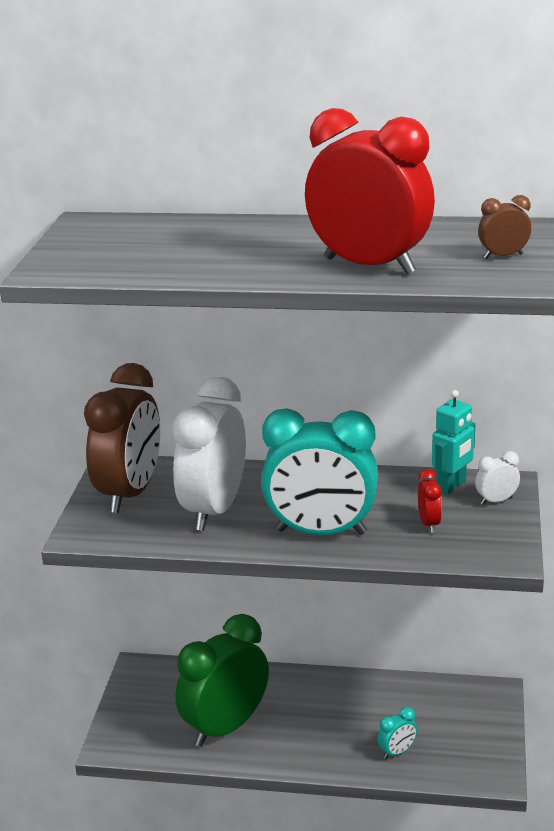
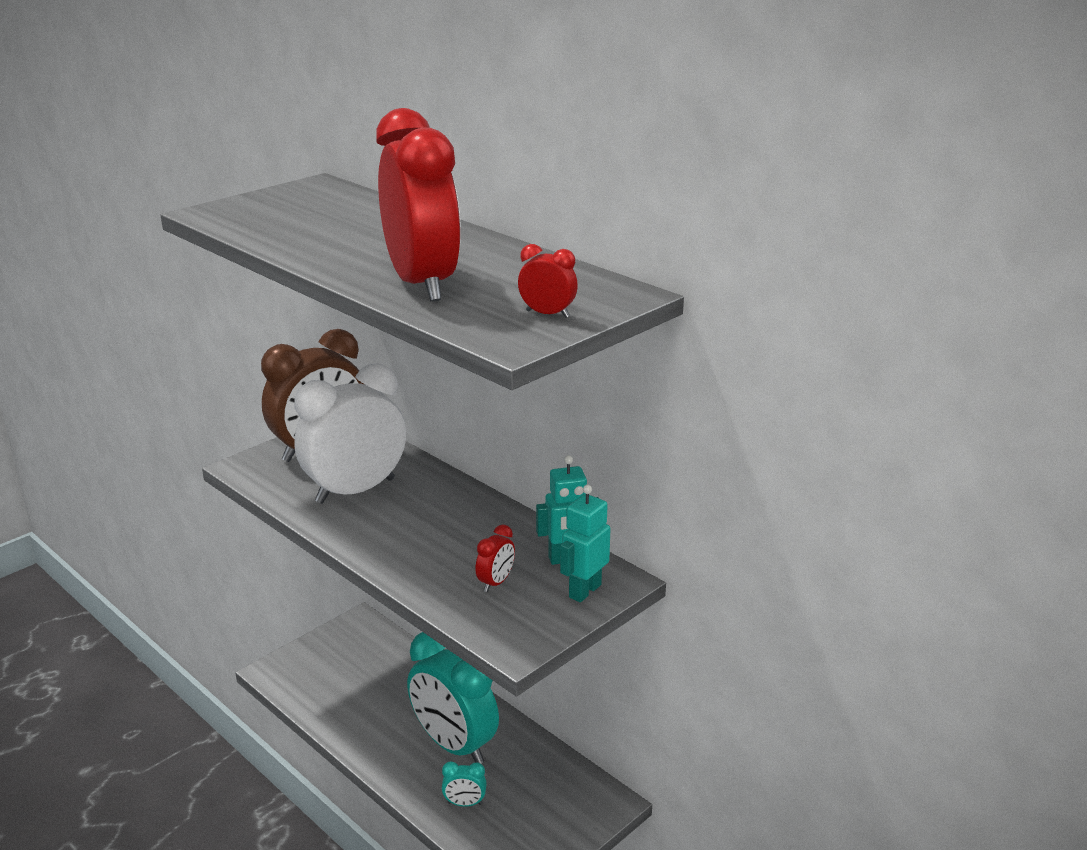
camera: 35 degrees right, 0 degrees up
(226, 727) = (364, 703): green clock -> none
(321, 532) = (402, 547): turquoise clock -> turquoise clock (454, 745)
(496, 501) = (584, 591): white clock -> turquoise robot
(503, 256) = (547, 314): brown clock -> red clock

